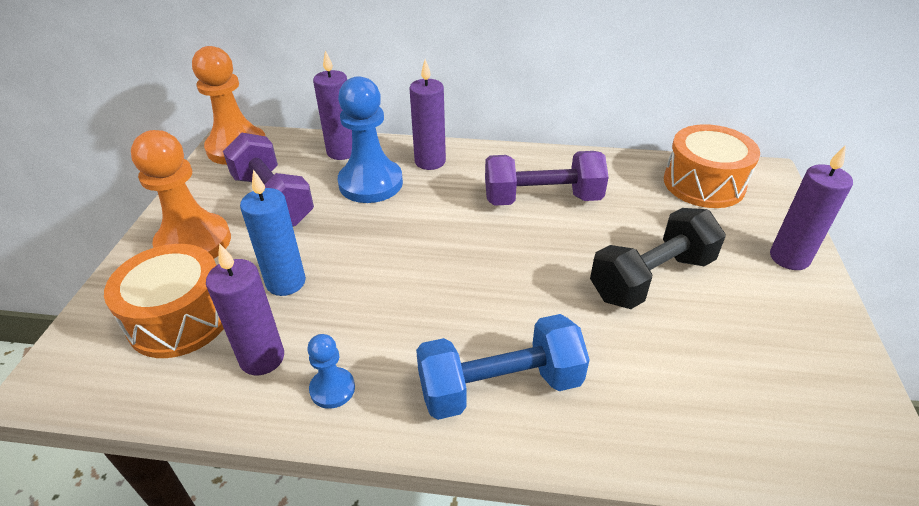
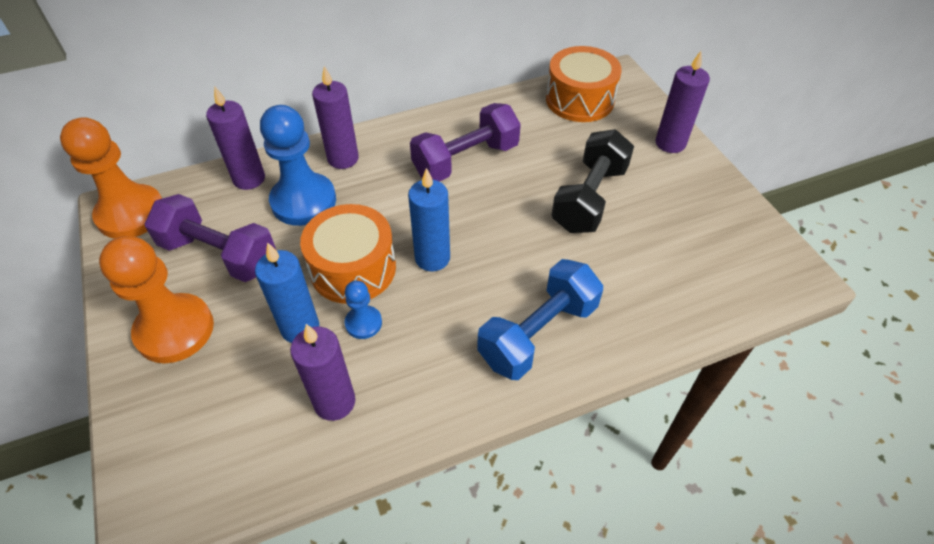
camera: 30 degrees left, 10 degrees up
(180, 318) = (227, 405): orange drum -> orange drum (353, 268)
(332, 389) = (414, 397): blue pawn -> blue pawn (363, 323)
(446, 271) = (432, 258): none -> blue candle

